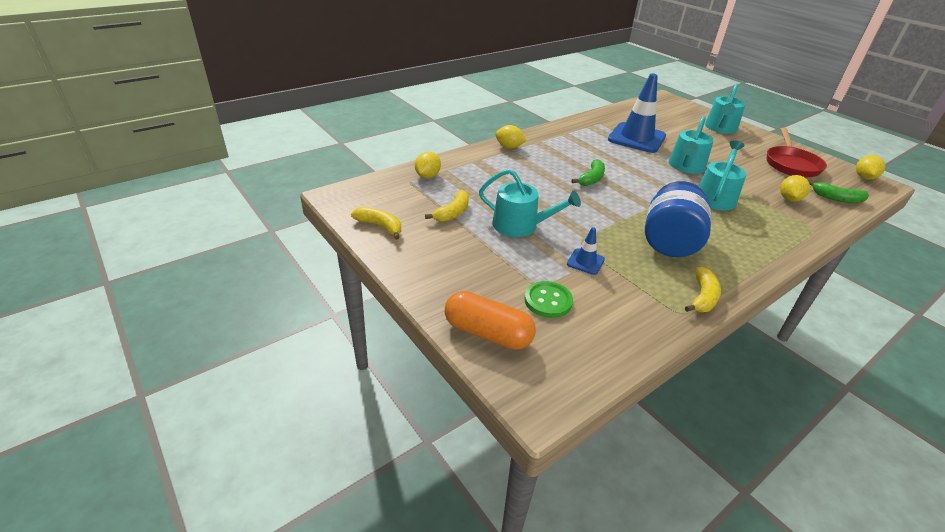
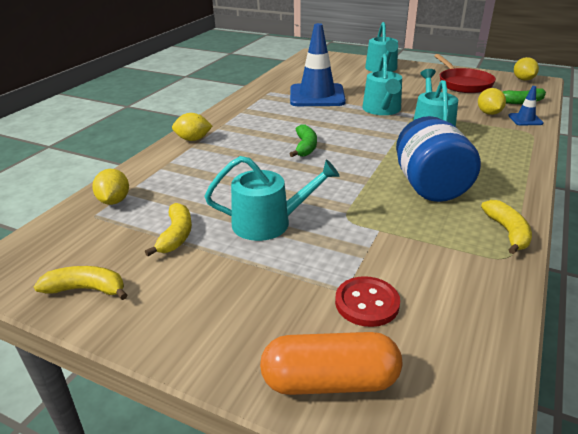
camera: 25 degrees left, 5 degrees down
(548, 301) = (367, 303): green button -> red button
(585, 262) = (369, 239): blue traffic cone -> blue traffic cone (525, 119)

